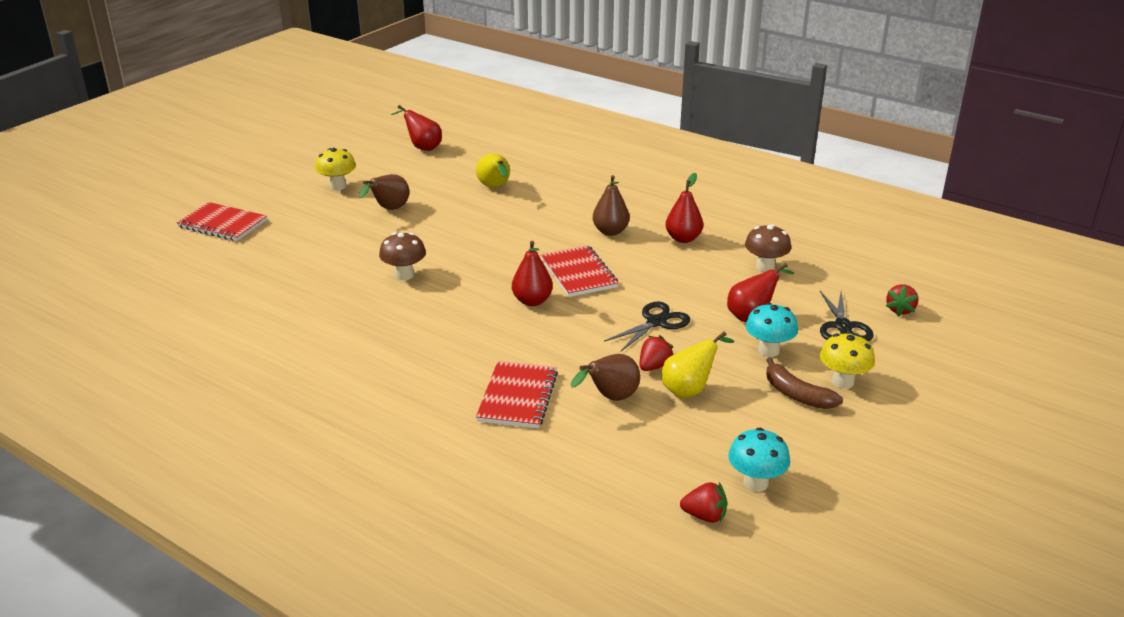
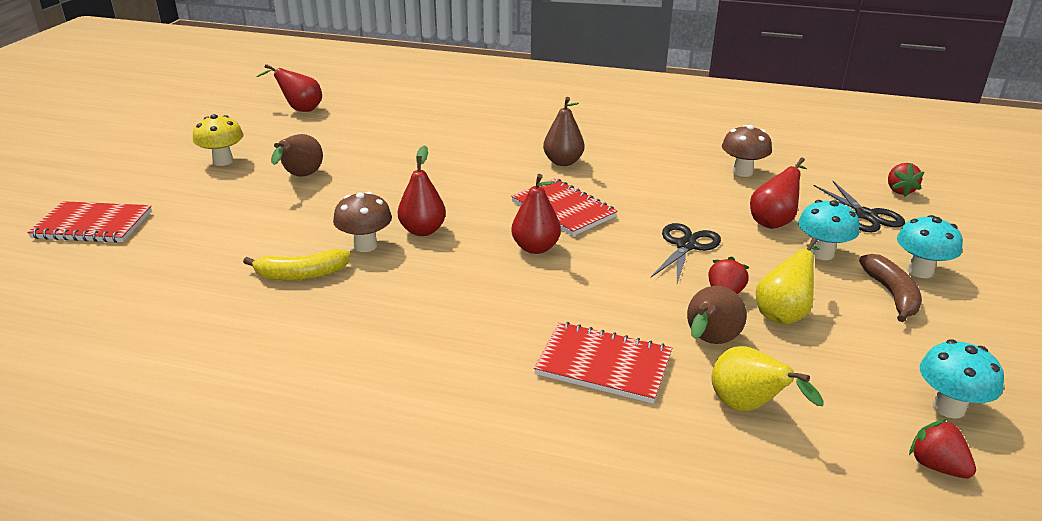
camera: 20 degrees left, 0 degrees up
(345, 289) = (301, 275): none -> yellow banana
(495, 188) = (408, 137): yellow pear -> yellow pear (748, 408)
(517, 397) = (603, 365): red notebook -> red notebook turned 60 degrees counterclockwise
(683, 238) = (641, 157): red pear -> red pear (423, 230)
(705, 516) = (936, 466): red strawberry -> red strawberry turned 120 degrees counterclockwise
(797, 395) = (891, 294): brown banana -> brown banana turned 120 degrees counterclockwise
(843, 381) = (920, 271): yellow mushroom -> turquoise mushroom

